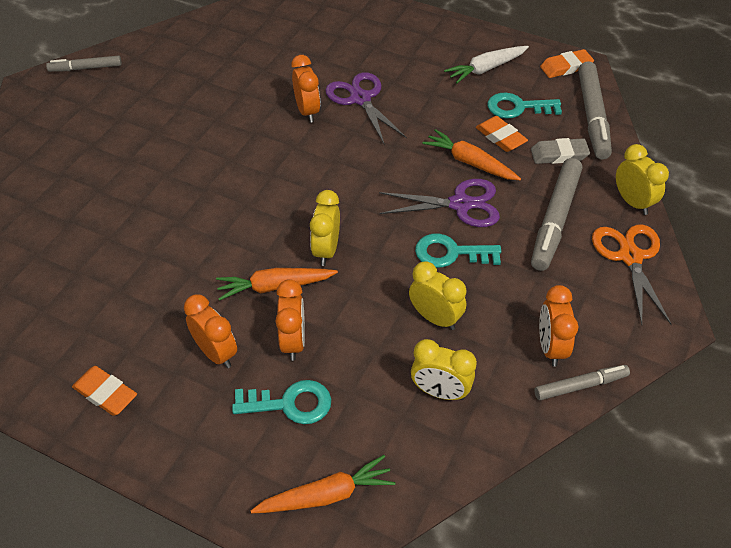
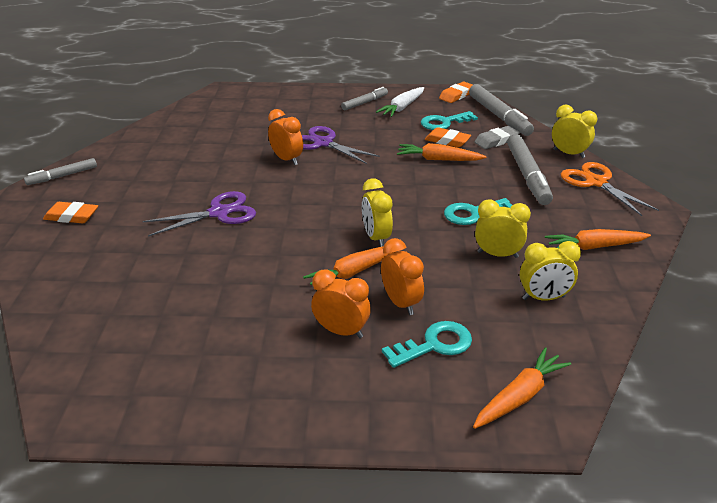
camera: 25 degrees left, 15 degrees down
(105, 393) = (261, 394): orange eraser -> orange eraser (72, 216)
(460, 204) = (453, 184): purple scissors -> purple scissors (219, 213)
(550, 347) = (594, 247): orange clock -> orange carrot
(580, 386) = (635, 262): grey marker -> grey marker (365, 103)

